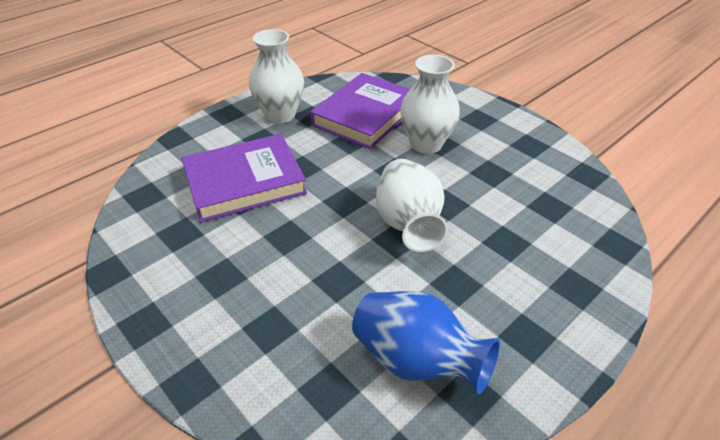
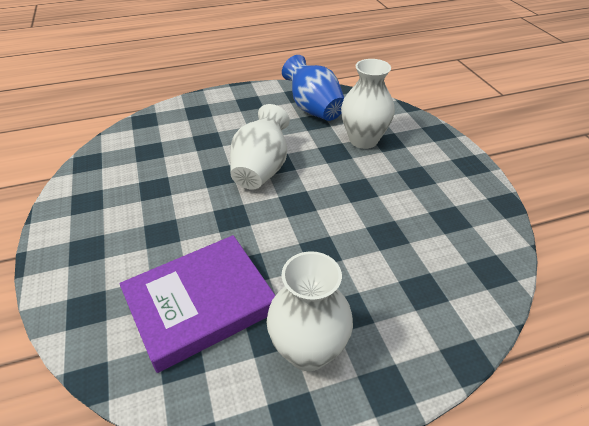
camera: 155 degrees left, 0 degrees up
(244, 182) = (383, 252): purple book -> none
(426, 144) = (175, 235): white vase -> white vase (363, 140)

